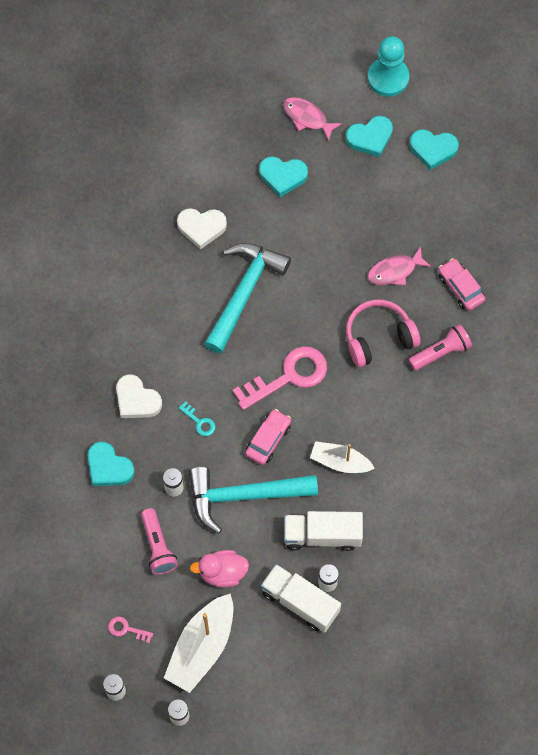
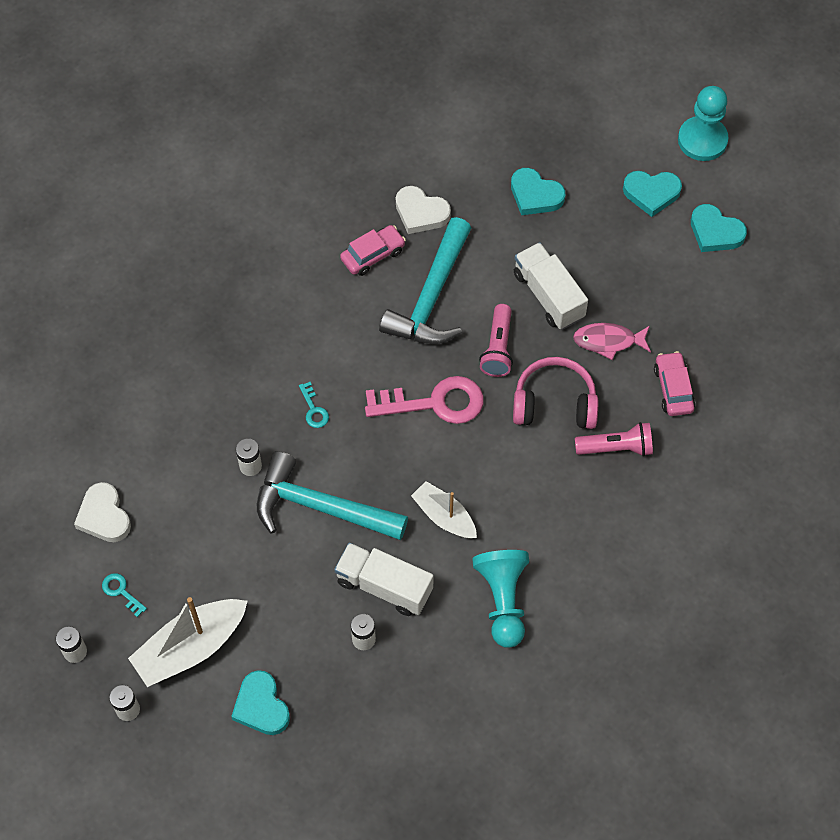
camera: 25 degrees right, 5 degrees down
(108, 467) = (193, 415): turquoise heart -> turquoise heart (261, 706)
(126, 629) = (121, 592): pink key -> turquoise key
(137, 400) = (259, 359): white heart -> white heart (104, 516)
(158, 547) = (200, 520): pink flashlight -> pink flashlight (498, 348)
(222, 573) = (255, 578): pink duck -> none
(244, 293) = (431, 297): turquoise hammer -> turquoise hammer turned 150 degrees clockwise
(268, 440) = (377, 459): pink car -> pink car (373, 255)
(300, 602) = (322, 647): white truck -> white truck (548, 295)
(307, 118) = (593, 146): pink fish -> none
(415, 507) = (503, 600): none -> turquoise pawn

